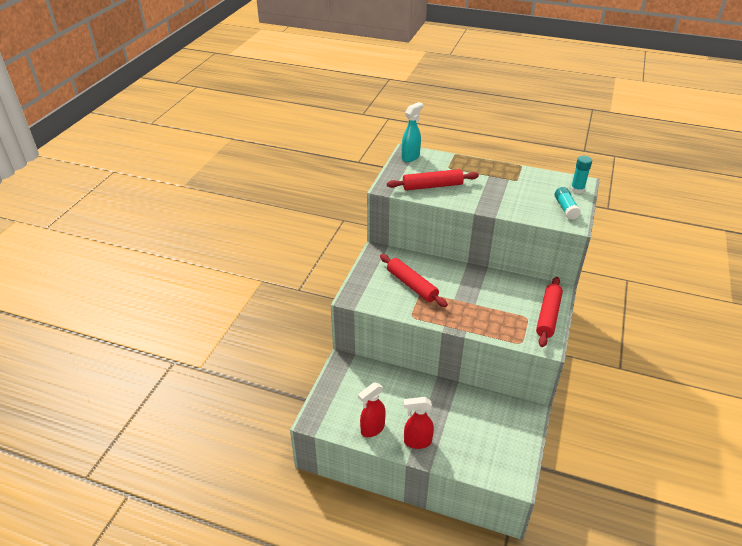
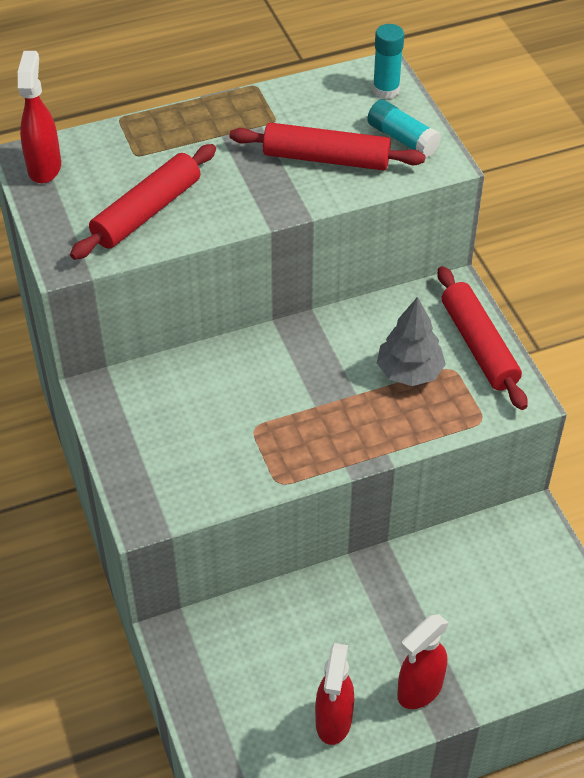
camera: 40 degrees left, 10 degrees up
(410, 157) = (44, 167): turquoise spray bottle -> red spray bottle
(412, 285) = (223, 423): red rolling pin -> red rolling pin (326, 158)
(506, 308) = (409, 372): none -> grey tree

